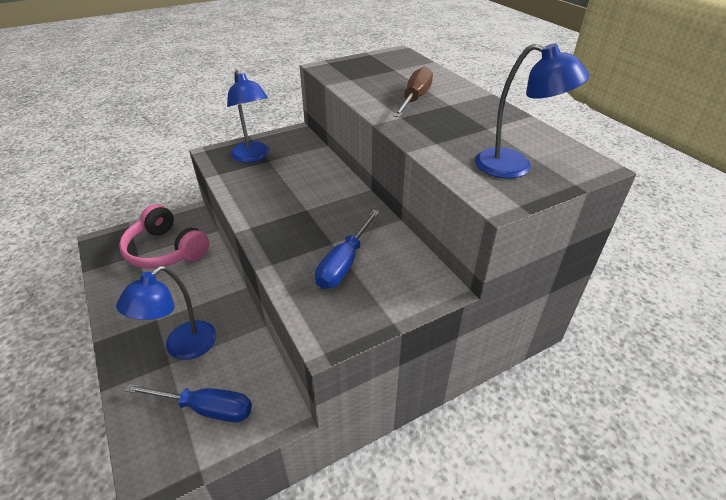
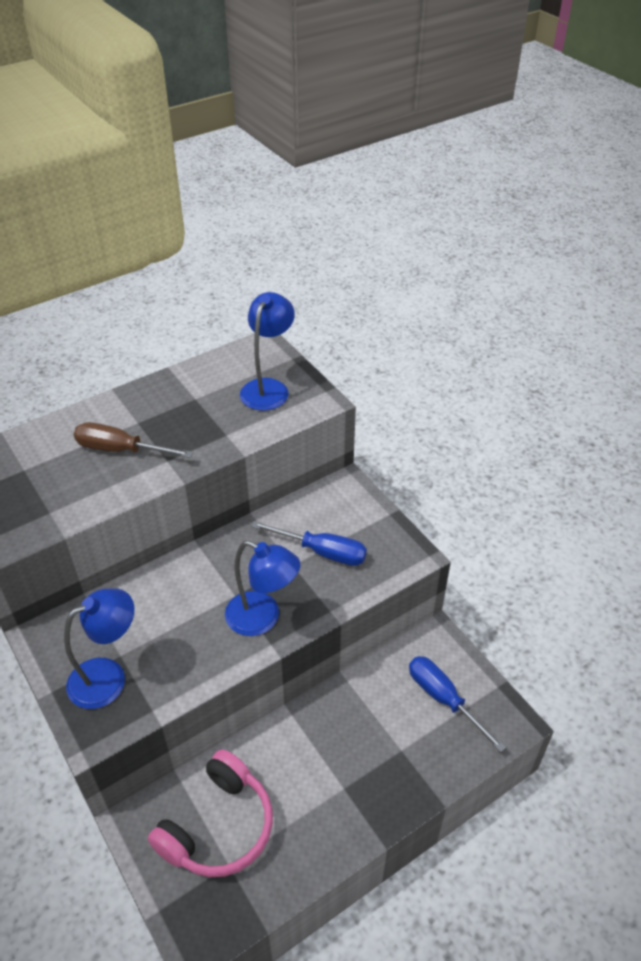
camera: 95 degrees left, 5 degrees up
(182, 348) = (379, 743): blue lamp -> blue lamp (262, 618)
(206, 408) = (443, 699): blue screwdriver -> blue screwdriver turned 45 degrees counterclockwise

